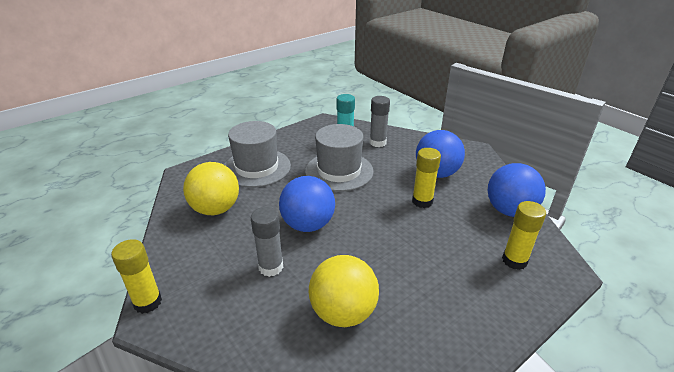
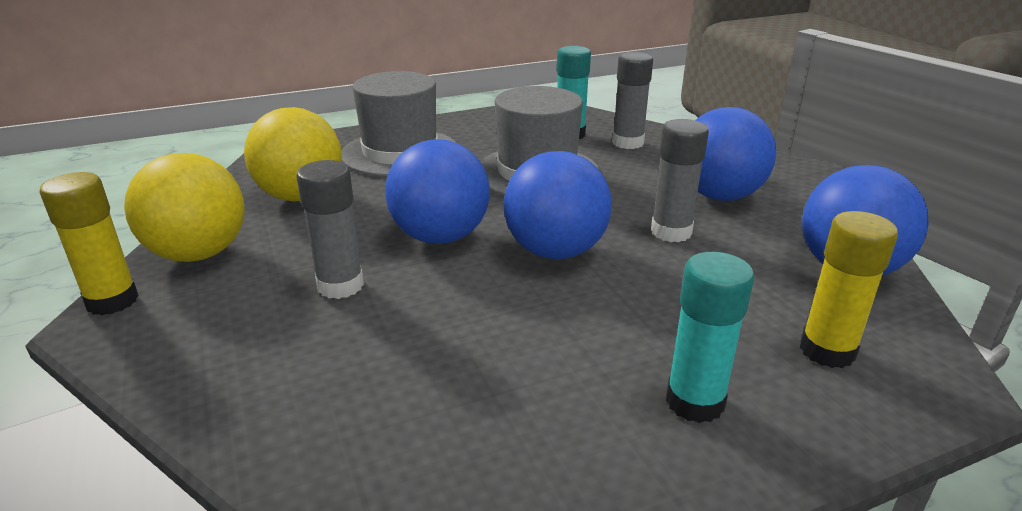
camera: 15 degrees right, 5 degrees down
(343, 312) = (429, 375): yellow ball -> yellow ball (199, 254)
(371, 224) = (555, 251): none -> blue ball
(422, 201) = (671, 232): yellow glue stick -> grey glue stick
(469, 301) = (695, 402): none -> turquoise glue stick

